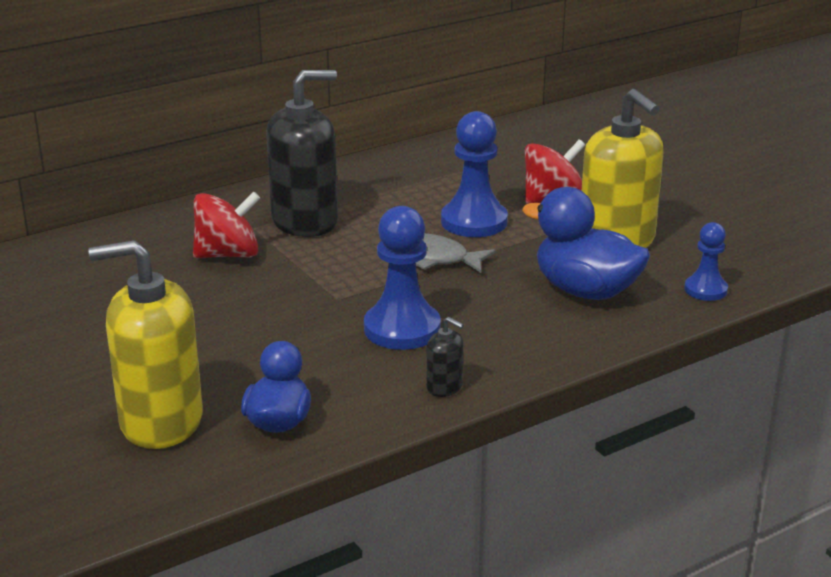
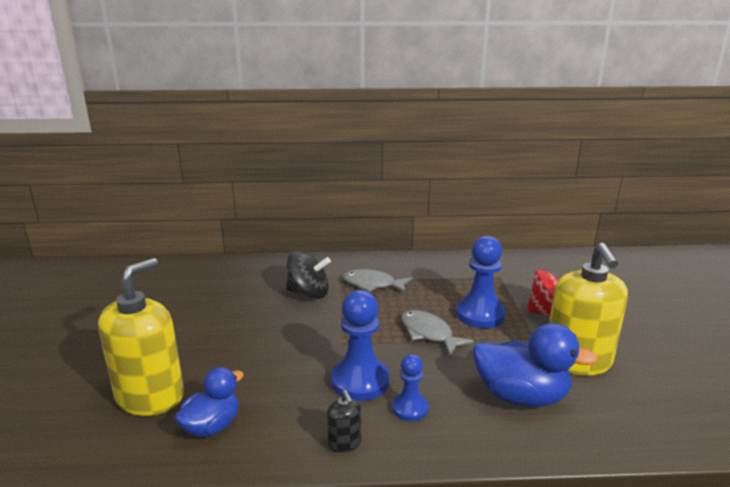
camera: 30 degrees right, 5 degrees down
(161, 421) = (150, 396): yellow soap dispenser -> yellow soap dispenser turned 90 degrees clockwise
(228, 254) = (308, 293): red spinning top -> black spinning top
(305, 221) = (372, 284): black soap dispenser -> grey fish
(585, 291) = (521, 396): blue duck -> blue duck turned 135 degrees clockwise
(705, 290) = (628, 431): blue pawn -> blue pawn (410, 408)

